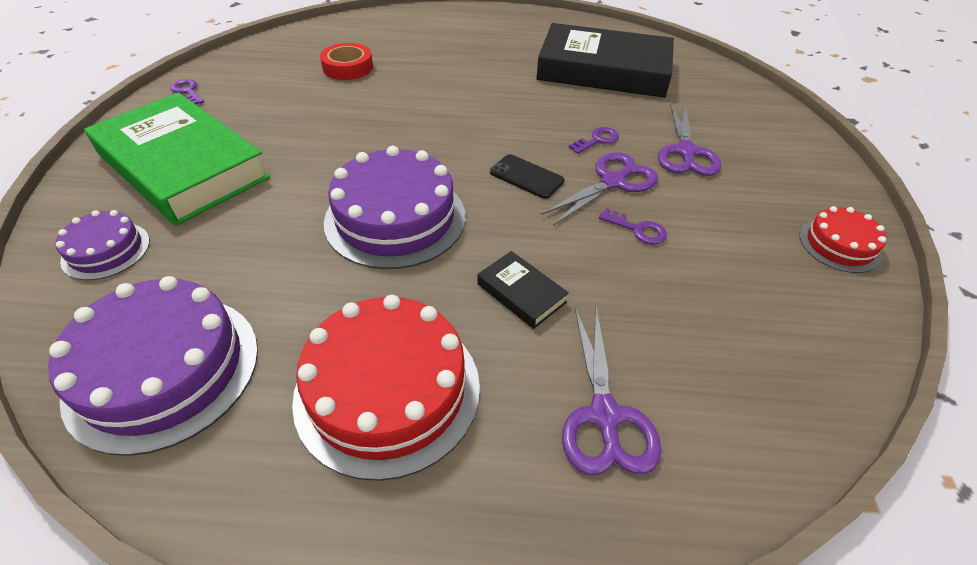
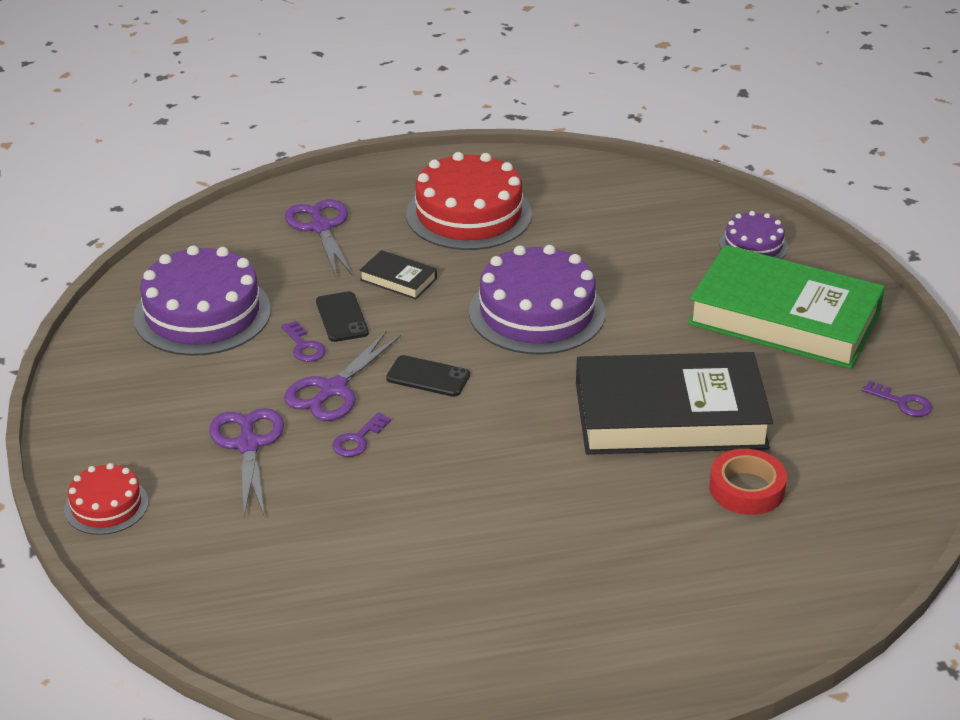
camera: 165 degrees right, 10 degrees down
(163, 369) = (622, 198): purple cake -> purple cake (202, 313)
(595, 255) = (342, 317): none -> black phone
(603, 70) = (368, 571): black book -> black book (670, 415)
(637, 229) = (304, 346): purple key -> purple key turned 135 degrees counterclockwise
(839, 245) = (106, 369): red cake -> red cake (106, 506)

